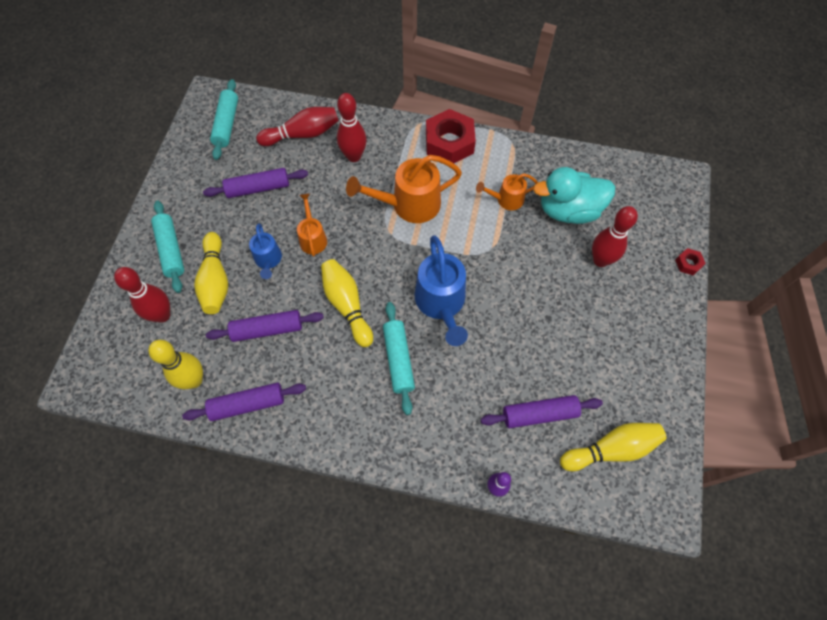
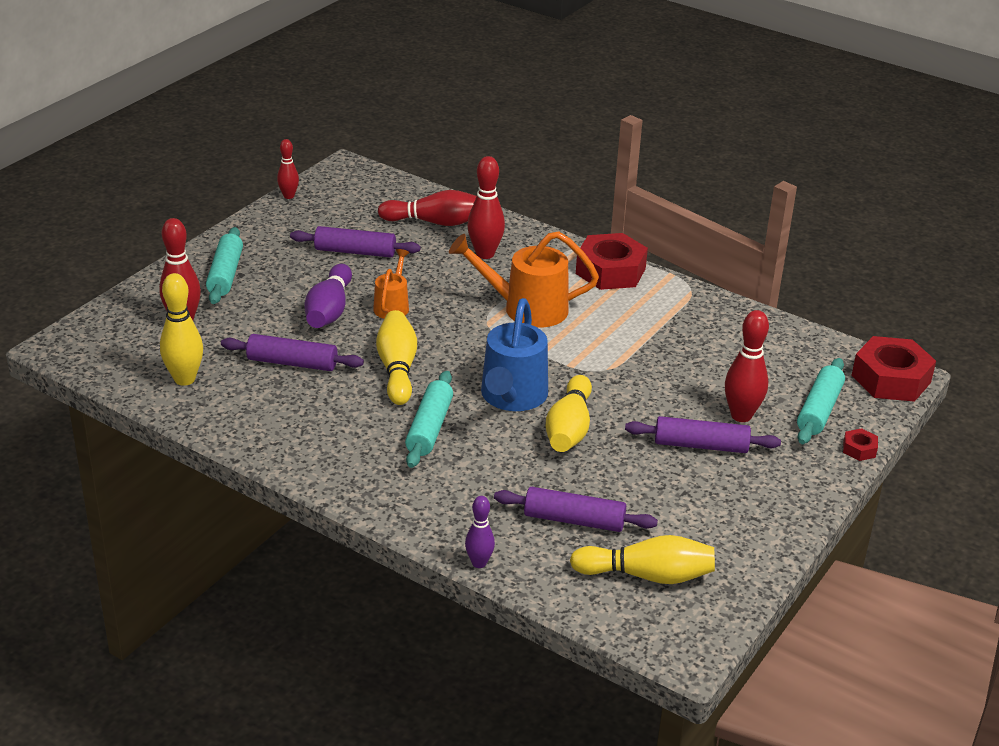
camera: 20 degrees right, 30 degrees down
(179, 143) = (288, 196): none -> red bowling pin
(215, 280) = (259, 310): yellow bowling pin -> yellow bowling pin (569, 428)
(227, 124) = (352, 194): turquoise rolling pin -> turquoise rolling pin (819, 410)
(247, 404) = (231, 414): purple rolling pin -> purple rolling pin (701, 445)
(268, 260) = (329, 310): blue watering can -> purple bowling pin
(506, 200) = (651, 334): orange watering can -> none
(568, 210) = (727, 364): turquoise duck -> none
(677, 185) = (891, 379): none -> red nut

